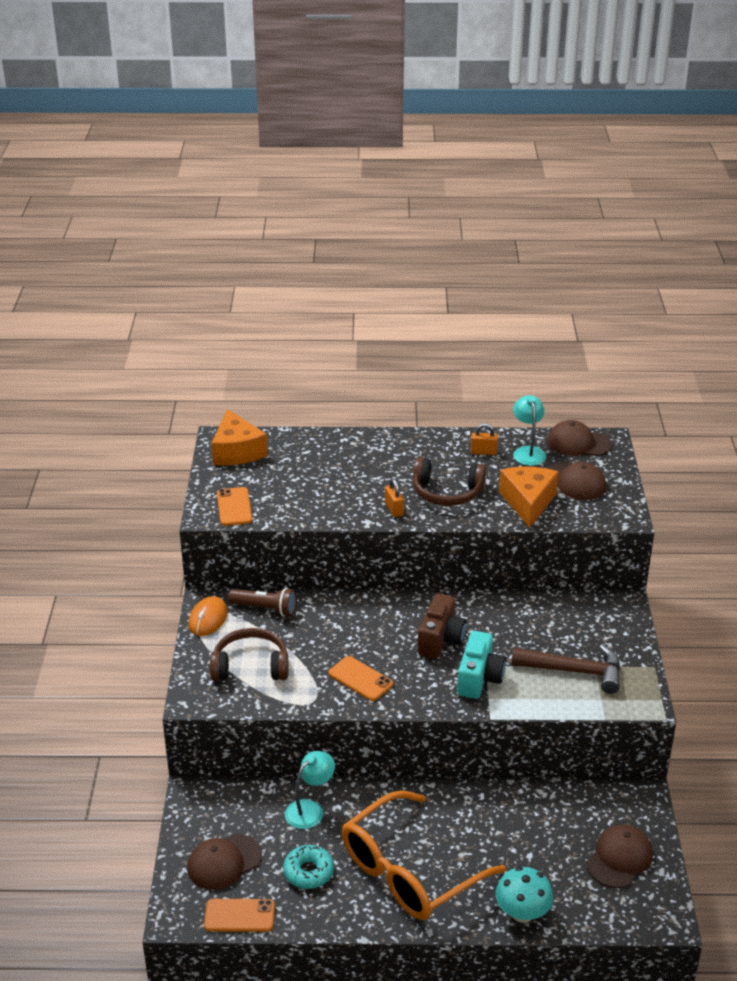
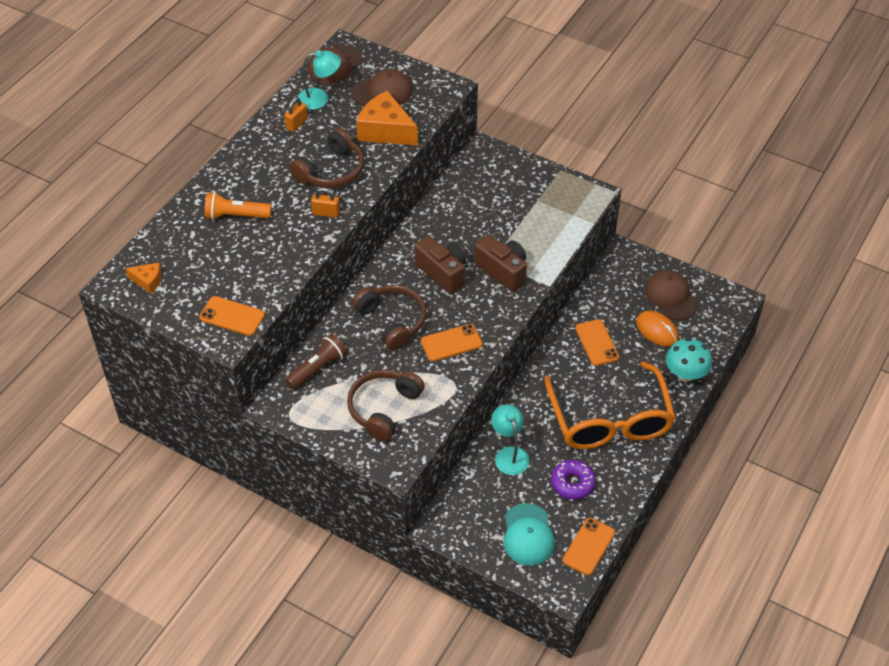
camera: 60 degrees left, 15 degrees up
(208, 619) = (299, 414): orange mouse -> orange mouse (657, 330)
(224, 862) = (528, 535): brown cap -> turquoise cap
(237, 451) = (148, 281): orange cheese -> orange cheese, size x0.50
(308, 872) = (572, 483): turquoise donut -> purple donut
(346, 464) = (236, 216): none -> orange flashlight
(355, 631) = (392, 321): none -> brown headphones
(479, 678) = (502, 271): turquoise camera -> brown camera
(502, 820) = (596, 343): none -> orange phone
(528, 452) = (320, 98): turquoise lamp -> turquoise lamp turned 150 degrees clockwise
(574, 671) = (534, 214): brown hammer -> none

